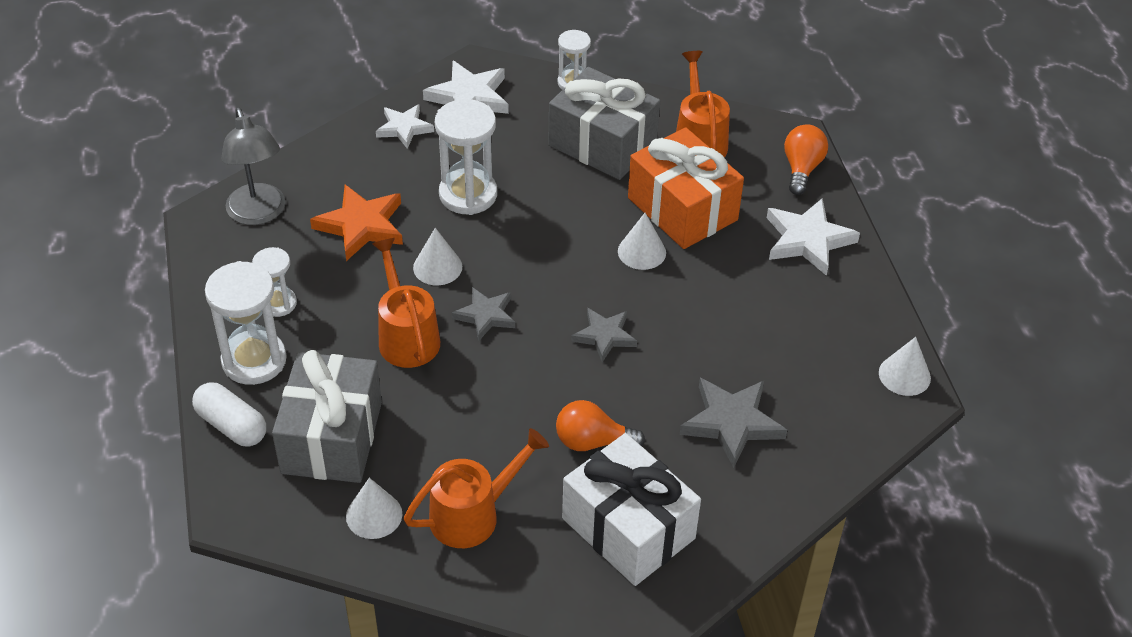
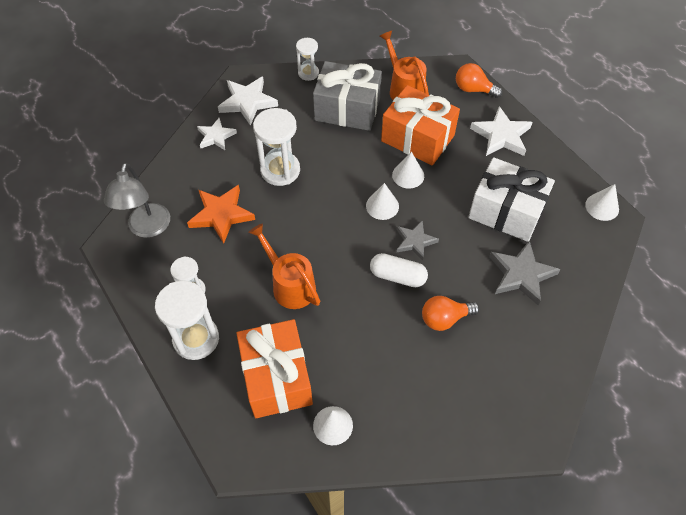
camera: 20 degrees left, 10 degrees up
(231, 425) = (204, 394): white capsule -> white capsule (397, 276)
(259, 214) = (147, 228): grey lamp -> grey lamp turned 45 degrees clockwise
(332, 437) = (277, 377): grey gift -> orange gift
(437, 267) = (286, 228): white cone -> white cone (382, 206)
(473, 514) = (397, 399): orange watering can -> none
(485, 315) = (333, 252): grey star -> none
(628, 528) = (497, 372): white gift -> white gift (506, 211)
(802, 168) = (473, 89): orange light bulb -> orange light bulb turned 60 degrees counterclockwise

